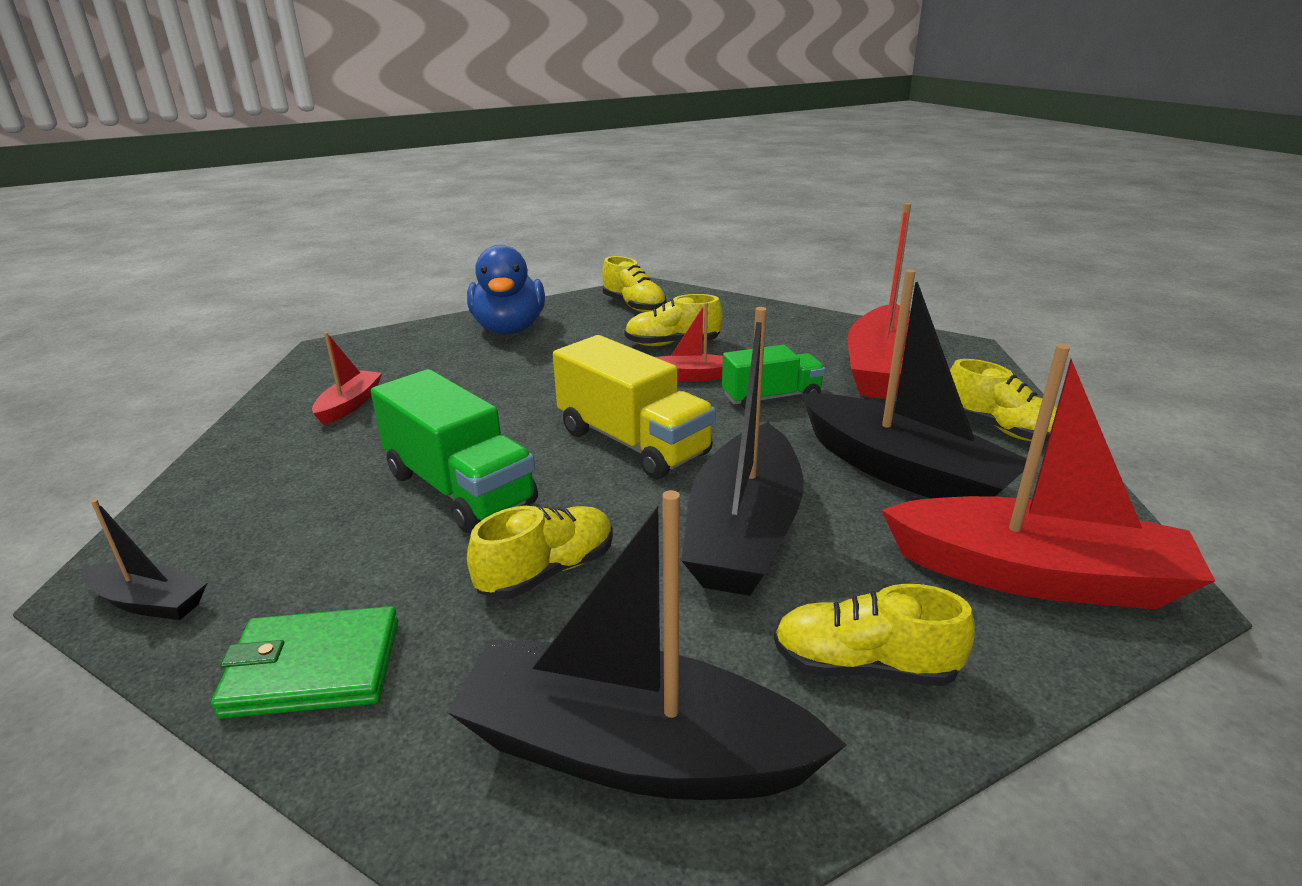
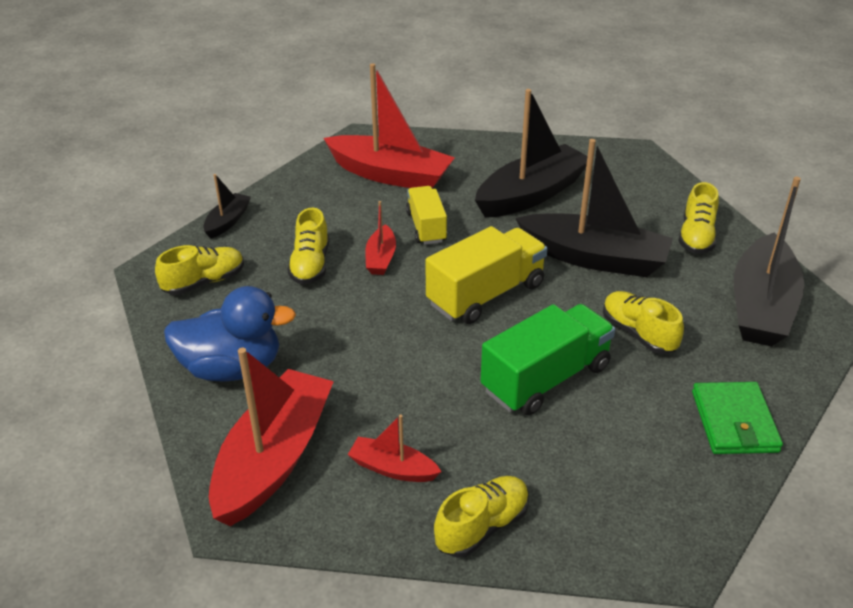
camera: 85 degrees left, 10 degrees up
(149, 602) = (691, 521): black boat -> black boat (227, 221)
(771, 398) = (426, 227): green truck -> yellow truck
(999, 429) = (484, 153): yellow shoe -> yellow shoe (482, 526)
(1036, 576) = (626, 178): red boat -> red boat (274, 458)

